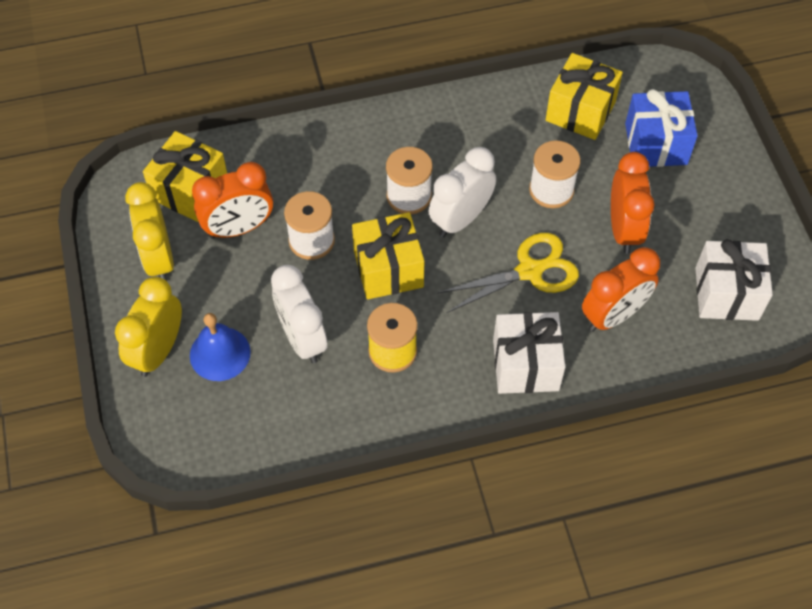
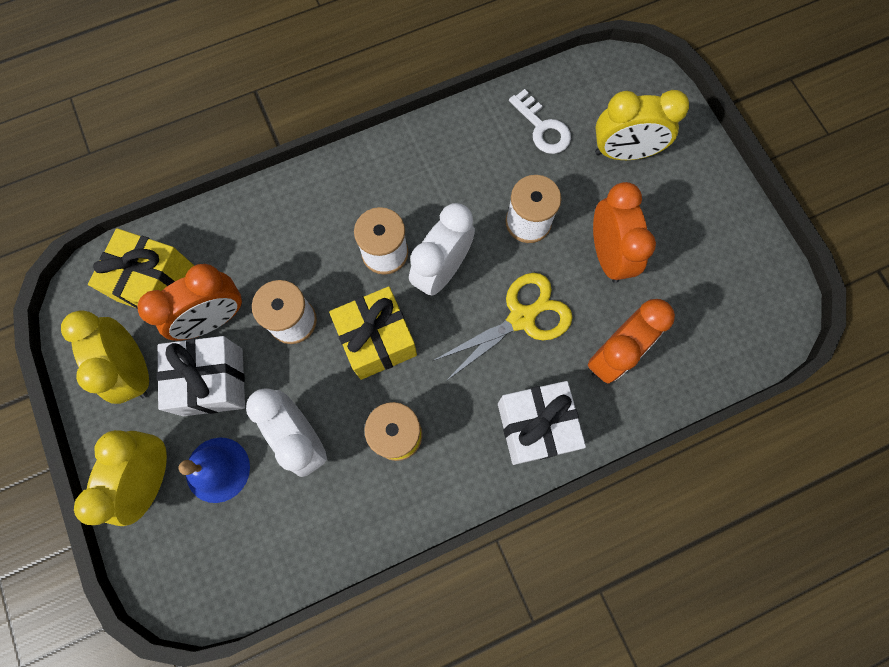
camera: 10 degrees left, 15 degrees up
(580, 111) = (542, 128): yellow gift -> white key
(656, 144) = (623, 153): blue gift -> yellow clock
(726, 293) = (721, 310): white gift -> white gift (213, 382)

